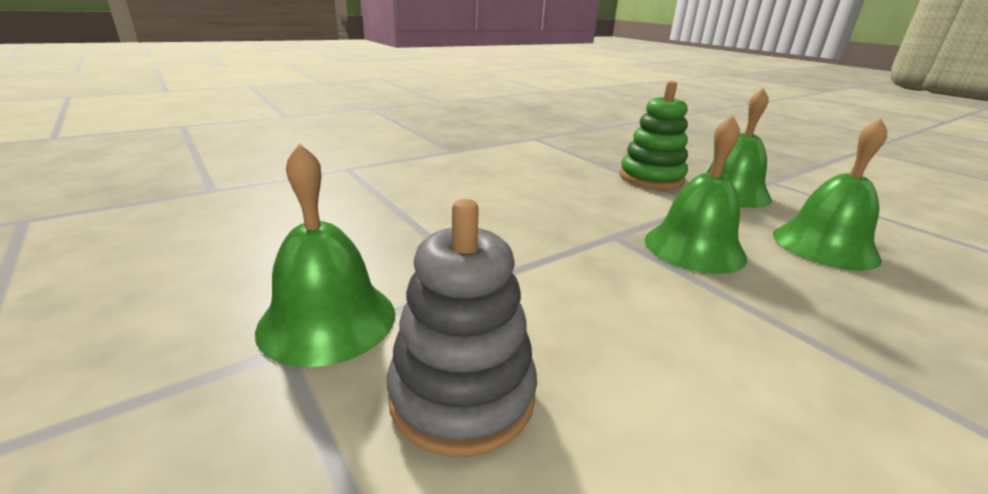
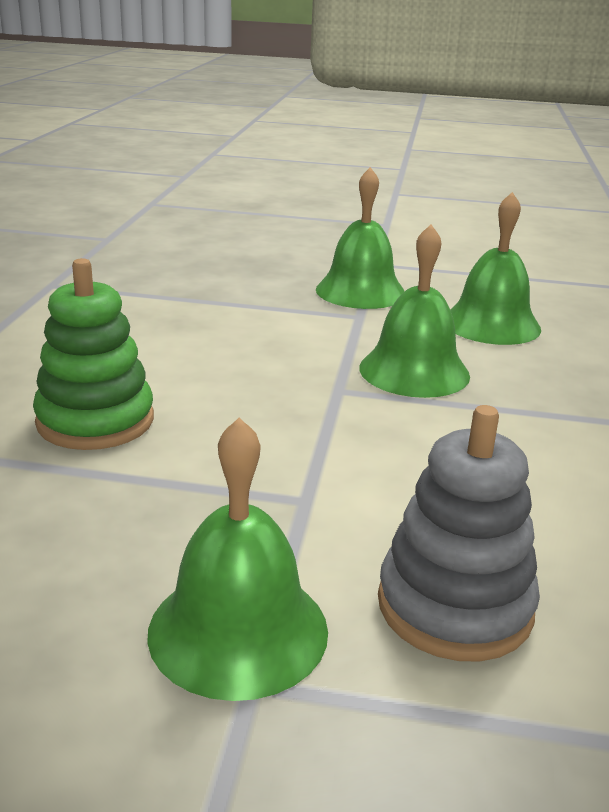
camera: 45 degrees left, 0 degrees up
(651, 178) = (270, 300): green stacking toy -> green stacking toy (95, 421)

